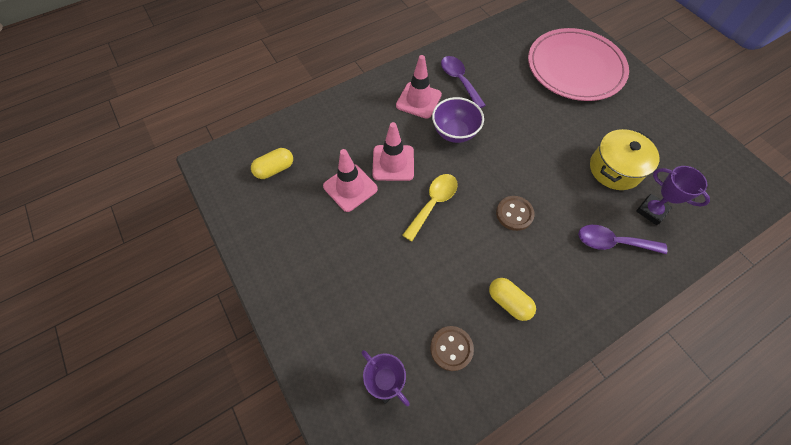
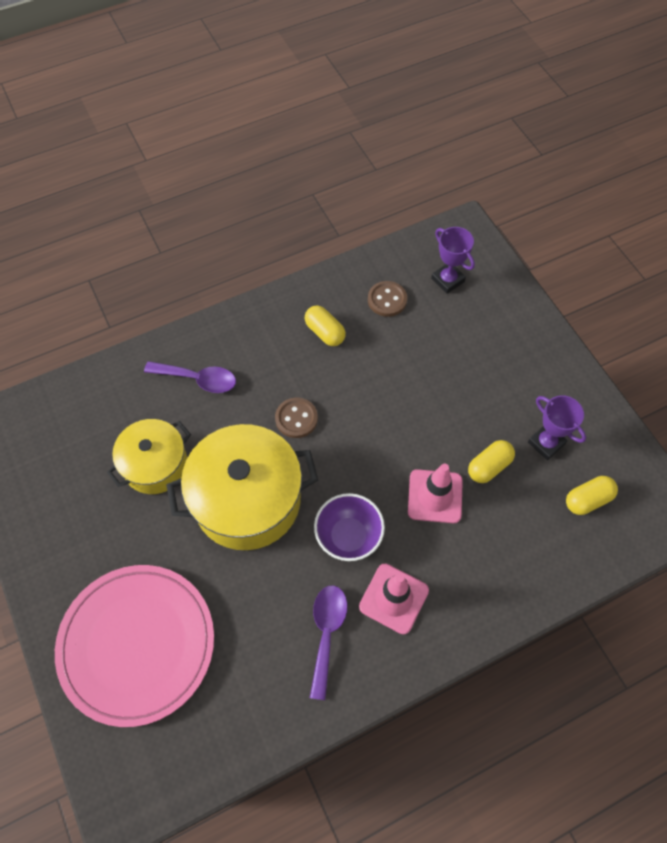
camera: 175 degrees left, 0 degrees up
(350, 187) = (489, 466): pink traffic cone -> yellow capsule
(433, 203) = (388, 438): yellow spoon -> none
(459, 80) = (327, 633): purple spoon -> purple spoon turned 150 degrees counterclockwise
(534, 150) = (247, 500): none -> yellow pot
(651, 211) = (138, 409): purple trophy -> purple trophy (546, 443)

